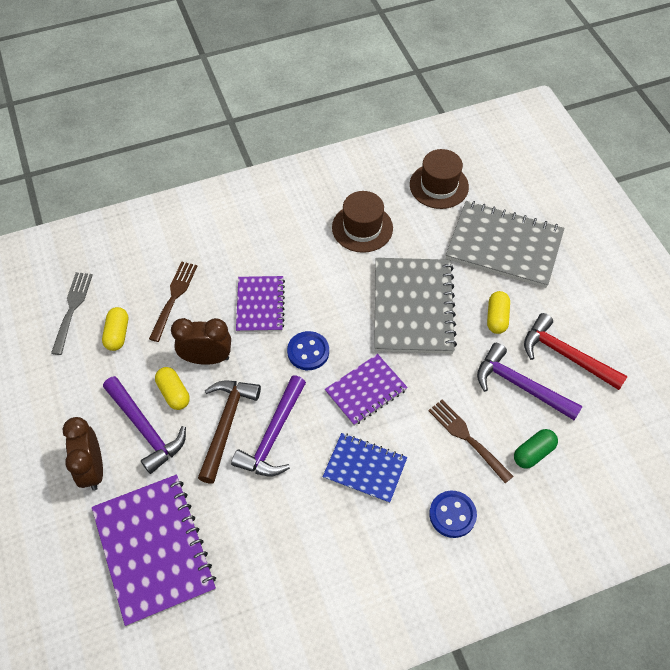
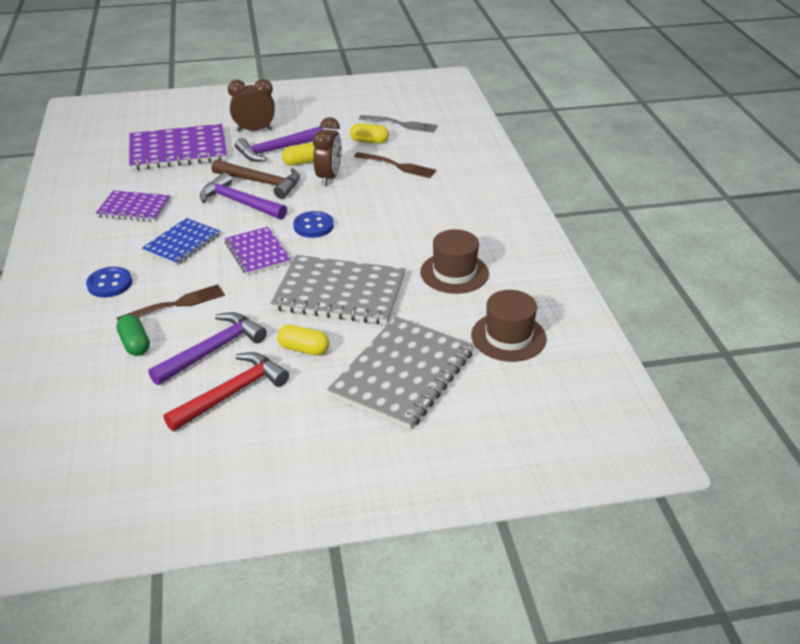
camera: 100 degrees right, 20 degrees down
(260, 305) = (374, 206): purple notebook -> purple notebook (134, 208)

